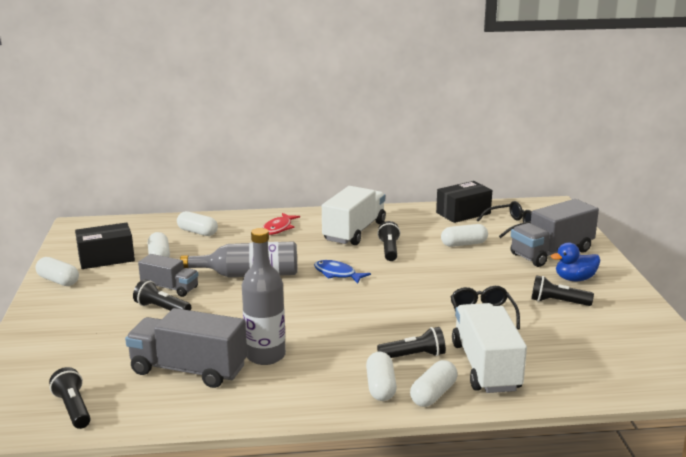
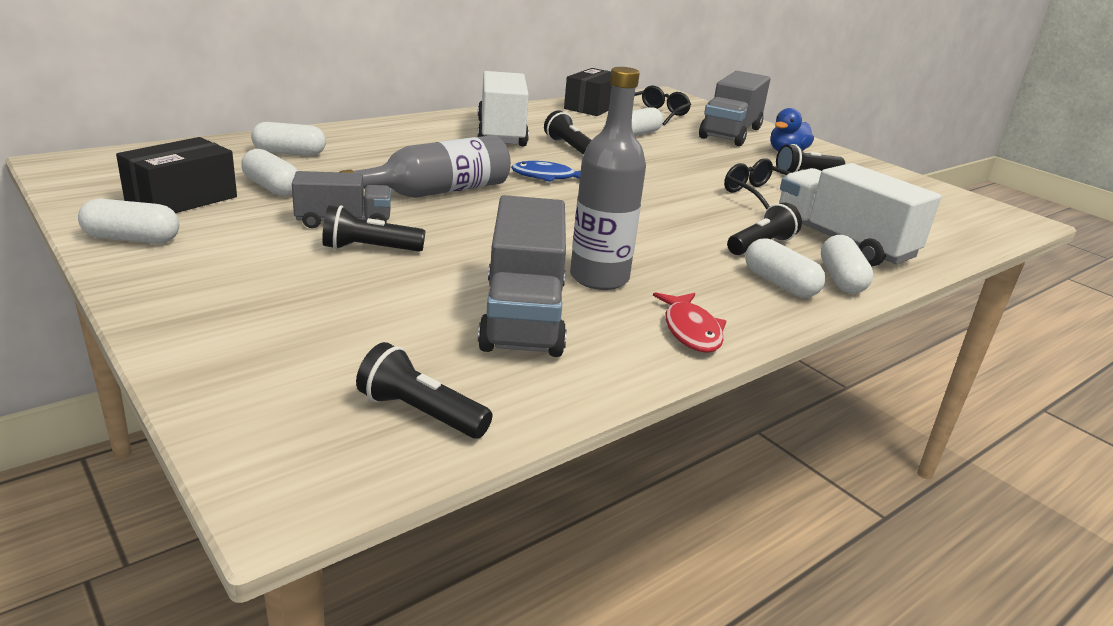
camera: 35 degrees left, 5 degrees up
(188, 370) = (523, 316): grey truck -> grey truck turned 75 degrees counterclockwise
(278, 228) = (400, 139): red fish -> red fish (691, 331)

